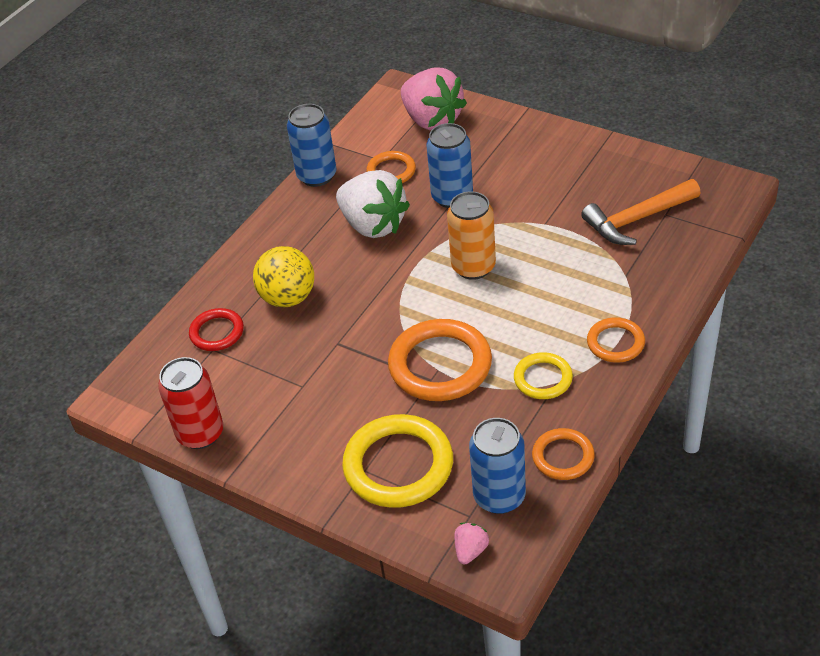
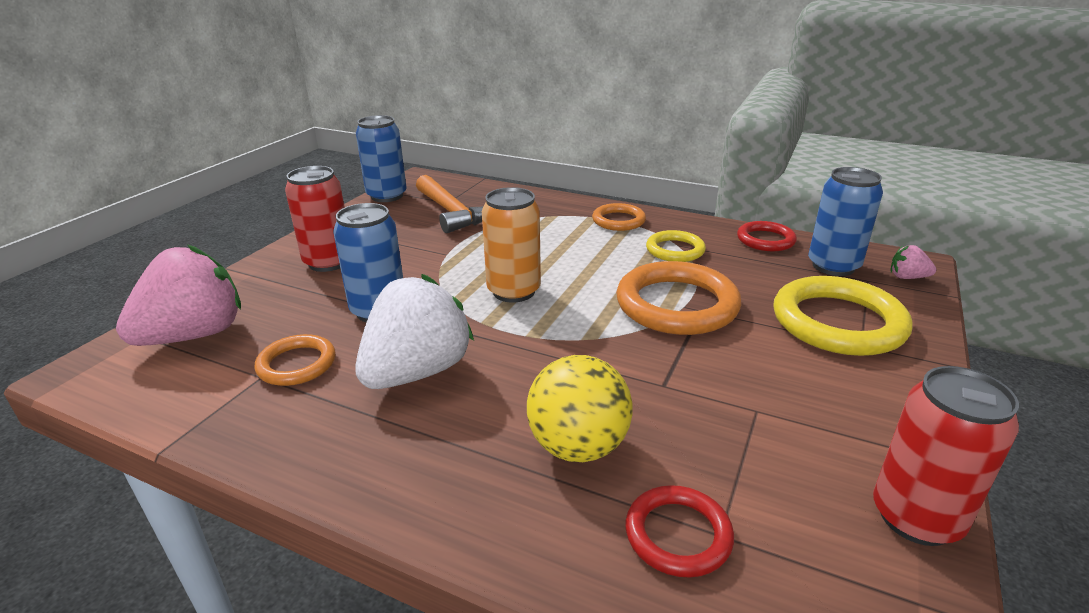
camera: 100 degrees left, 15 degrees down
(317, 176) = (265, 446): blue can -> blue can (387, 196)
(533, 158) = (328, 262): none -> red can
(563, 457) = (765, 240): orange ring -> red ring

